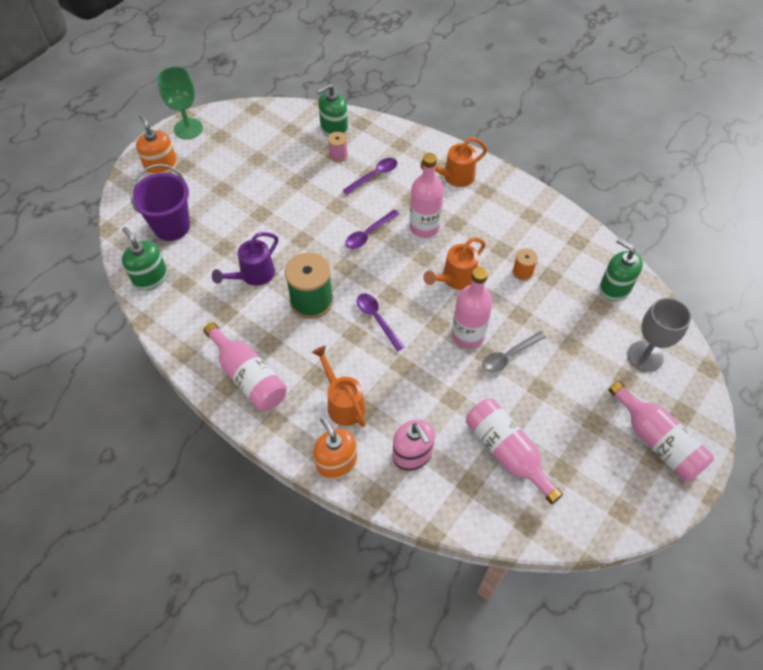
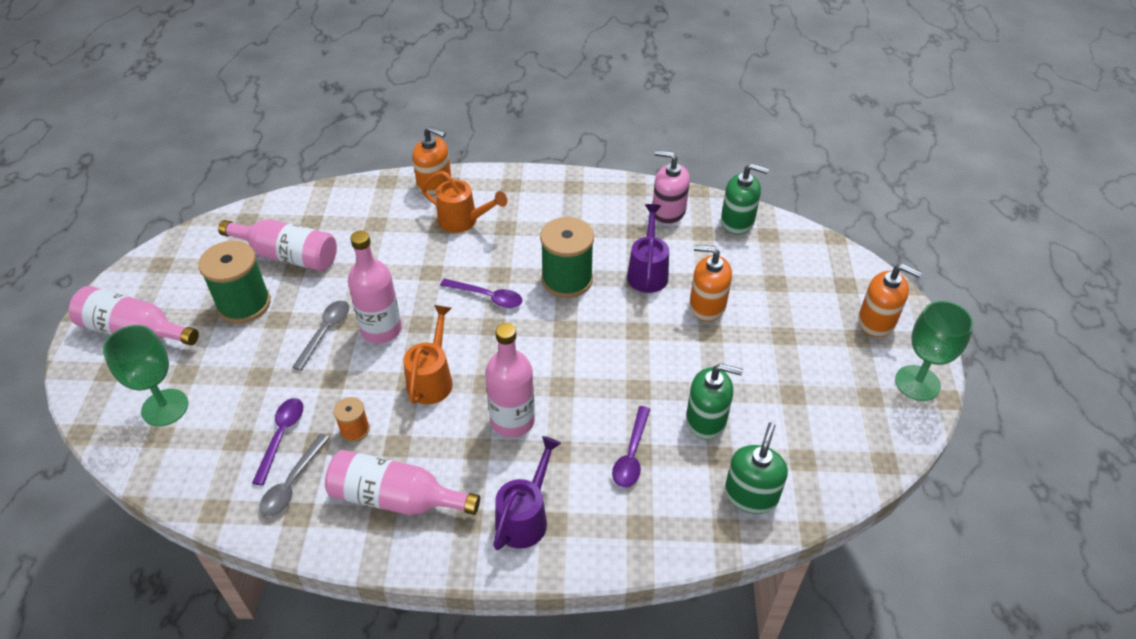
camera: 145 degrees right, 10 degrees down
(171, 226) = (780, 271): purple bucket -> none
(243, 231) = (707, 305): none -> orange soap dispenser
(248, 376) = (563, 199): pink bottle -> pink bottle (396, 498)
(338, 155) = (704, 457): pink spool -> none
(368, 234) = (571, 376): purple spoon -> purple spoon (281, 436)
(412, 454) = (374, 217): pink soap dispenser -> pink soap dispenser (668, 211)
(454, 177) = (525, 517): orange watering can -> purple watering can
(561, 419) = (244, 304): none -> green spool
(575, 260) = (292, 483): none -> grey spoon
(614, 288) = (225, 472): green soap dispenser -> green soap dispenser (706, 420)
(645, 356) = (165, 407): grey goblet -> green goblet

